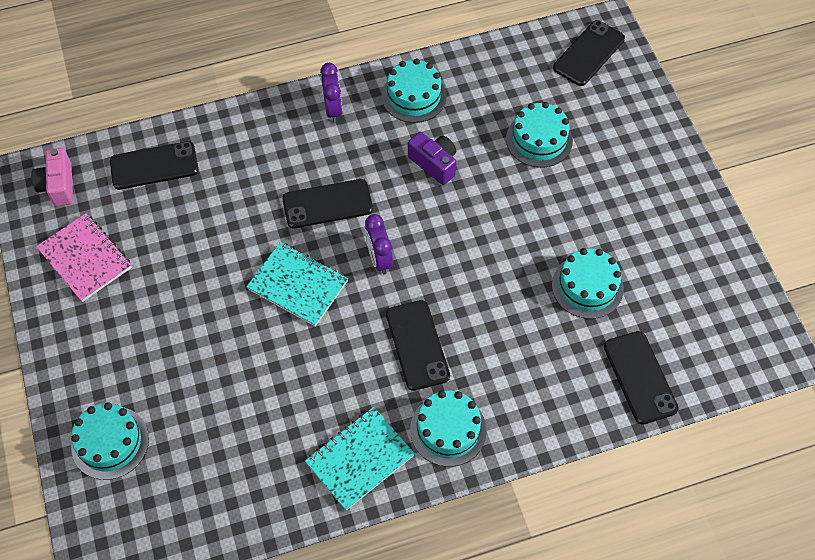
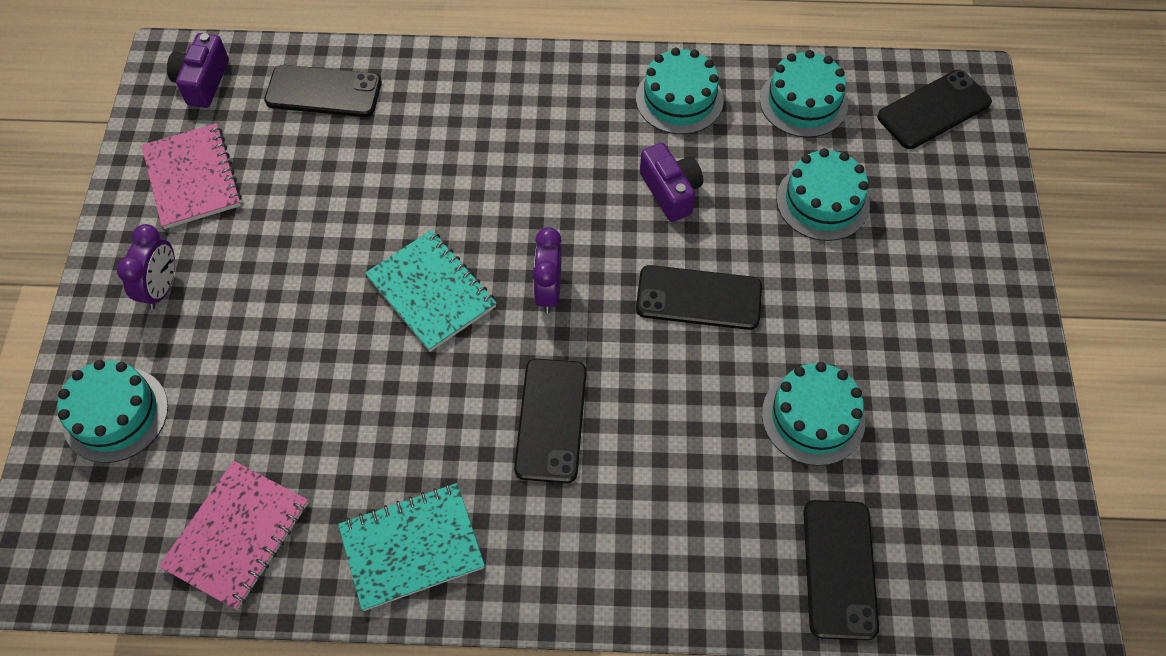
camera: 20 degrees right, 0 degrees up
(58, 185) = (203, 82): pink camera -> purple camera
(236, 493) = (237, 535): none -> pink notebook
(327, 204) = (513, 201): black phone -> black phone (698, 298)
(333, 109) = (570, 86): purple clock -> purple clock (162, 288)
(448, 430) = (544, 549): turquoise cake -> turquoise cake (803, 102)

